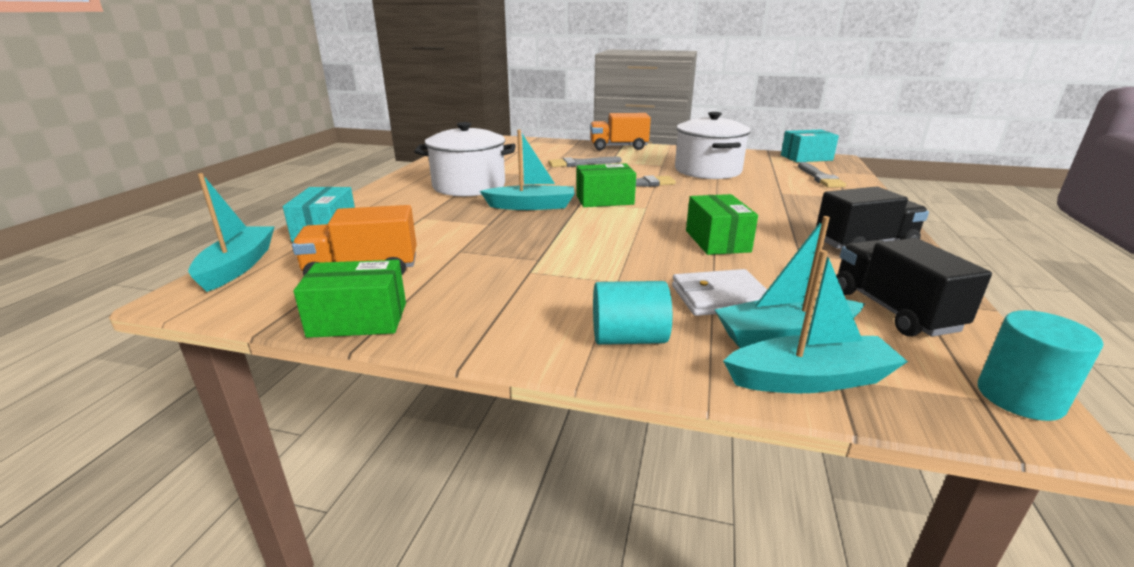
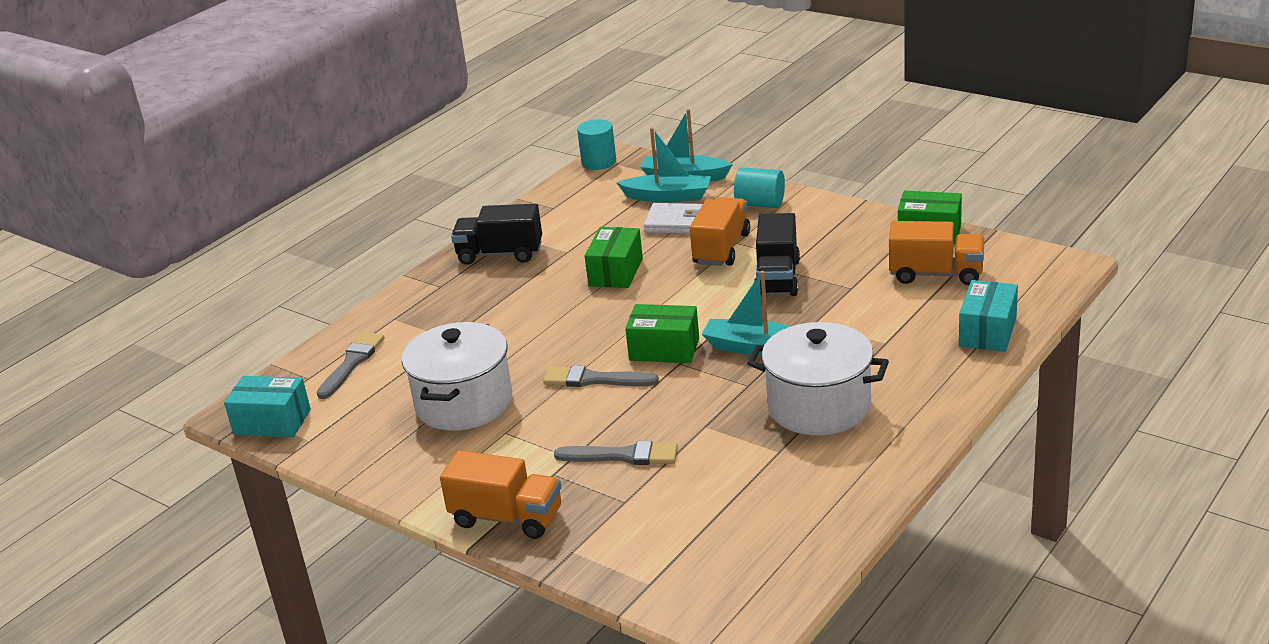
camera: 155 degrees left, 5 degrees up
(238, 266) = (1049, 291): turquoise boat -> none
(628, 272) = (721, 249): none -> orange truck
(893, 310) = (580, 203): black truck -> black truck (777, 278)

